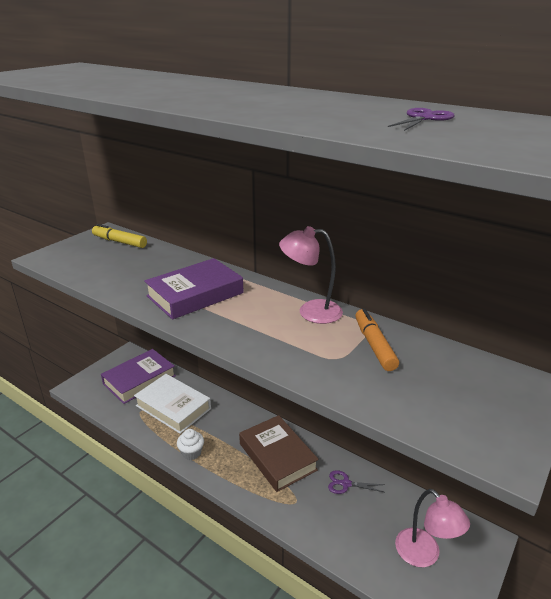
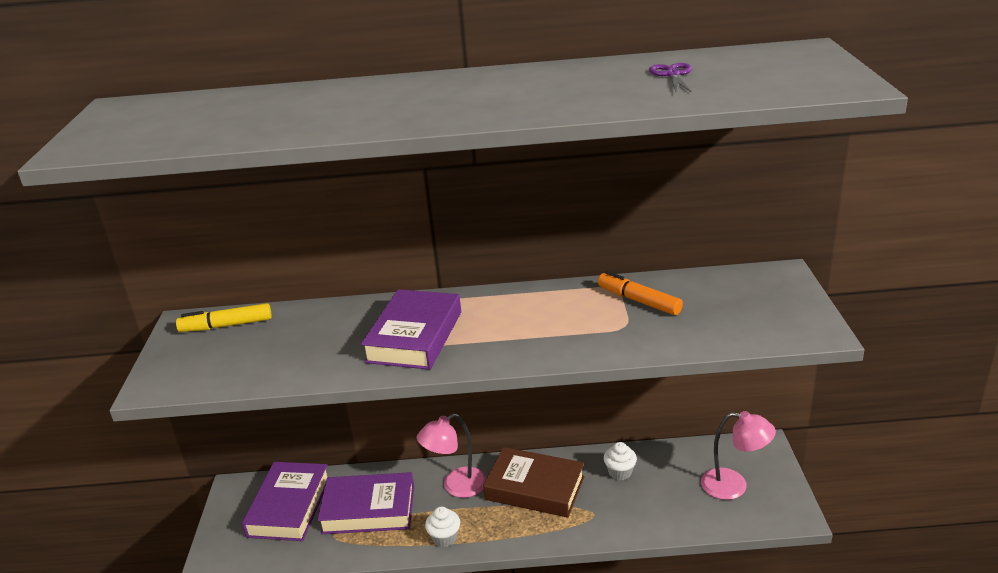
camera: 35 degrees left, 0 degrees up
(173, 407) = (368, 509): white book -> purple book
(311, 311) = (548, 299): pink lamp -> pink lamp (456, 486)
(345, 484) = (620, 472): purple scissors -> white cupcake

